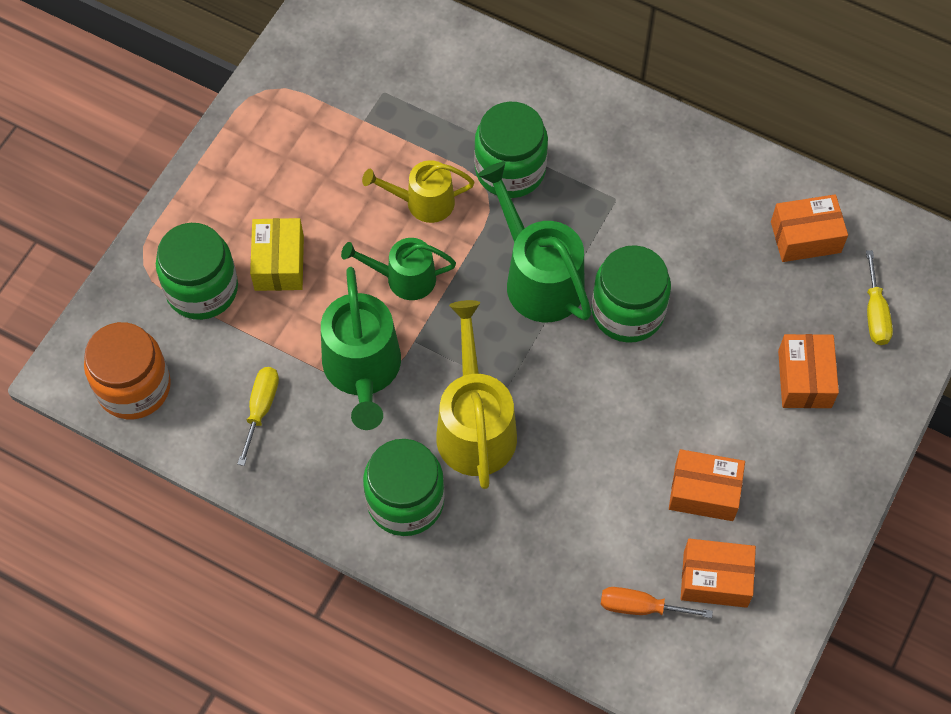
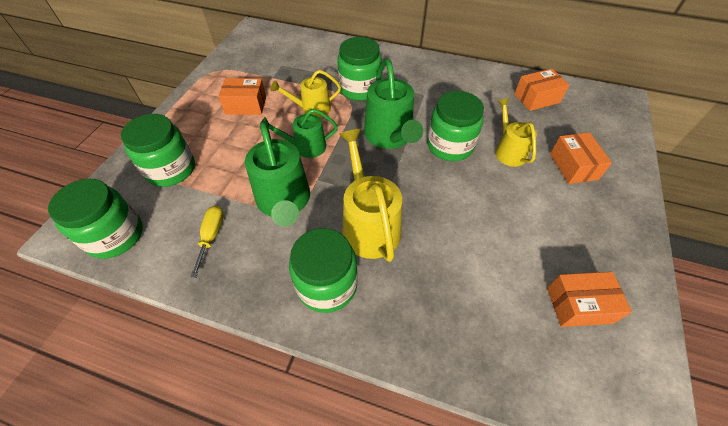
camera: 10 degrees left, 10 degrees down
(134, 387) = (115, 235): orange jar -> green jar
(279, 263) = (223, 149): yellow box -> none
(538, 278) = (390, 136): green watering can -> green watering can turned 150 degrees counterclockwise
(640, 607) = (532, 338): orange screwdriver -> none
(704, 492) = (542, 243): orange box -> orange box (246, 105)
(716, 336) = (508, 151): none -> yellow watering can
(875, 313) = (595, 128): yellow screwdriver -> none

